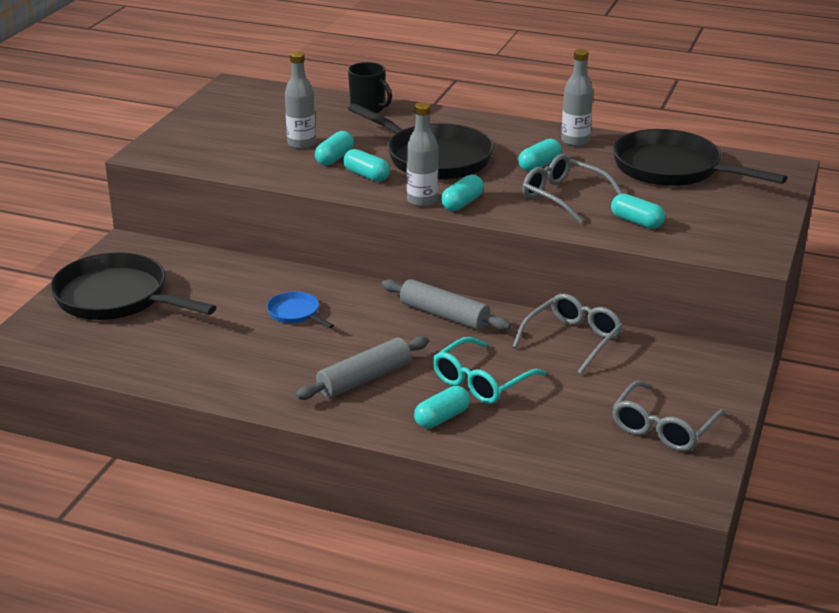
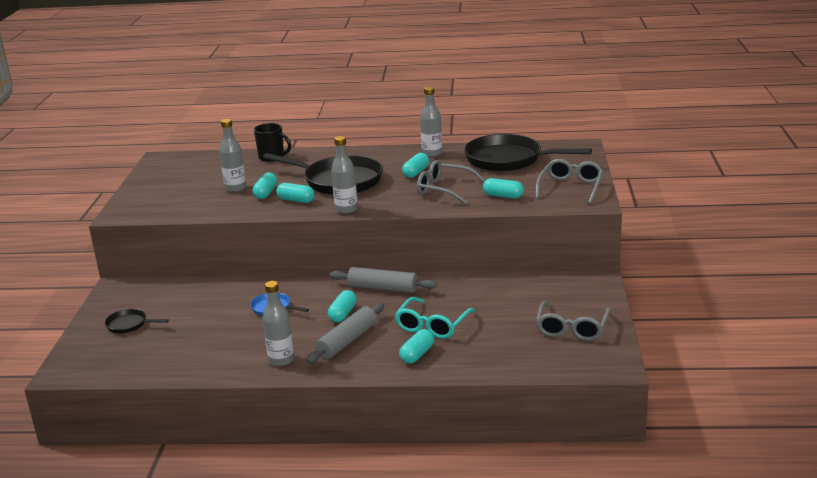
camera: 15 degrees left, 5 degrees down
(117, 298) = (129, 325): black pan -> black pan, size x0.45
(271, 386) = (281, 360): none -> grey bottle
(462, 203) = (376, 206): turquoise capsule -> turquoise capsule (343, 314)
(572, 340) = (481, 286): grey glasses -> grey glasses (570, 187)

